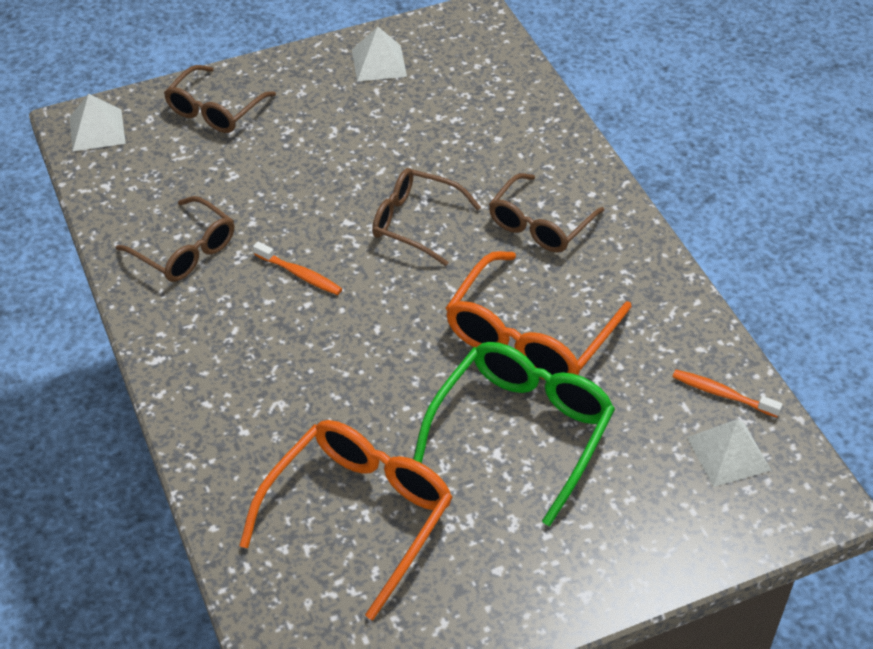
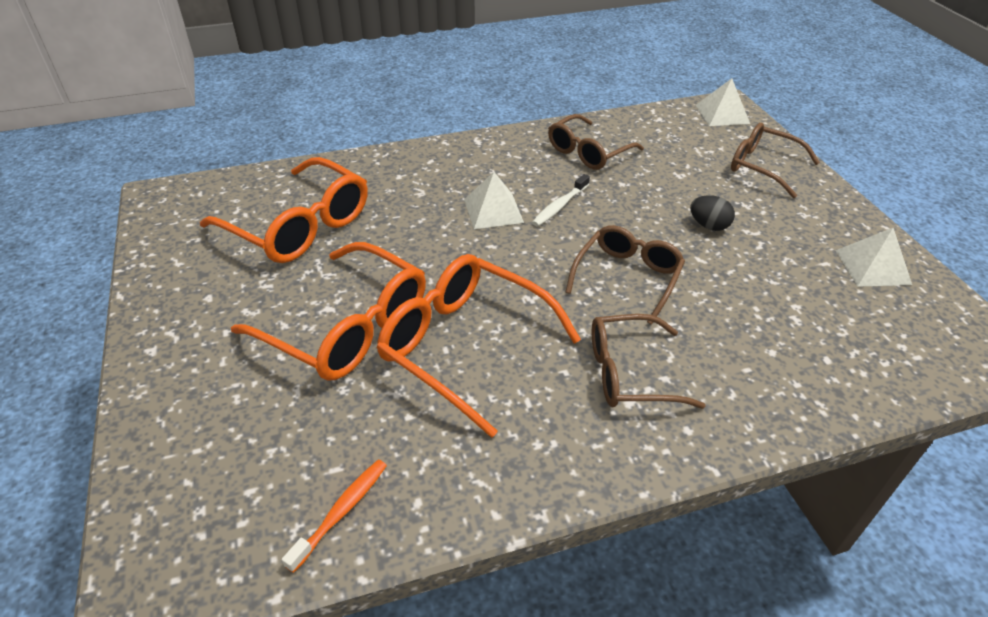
camera: 95 degrees right, 5 degrees down
(300, 274) = (559, 206): orange toothbrush -> white toothbrush
(326, 160) = (708, 226): none -> black egg
(521, 431) = (347, 327): green glasses -> orange glasses
(540, 225) = (629, 373): brown glasses -> brown glasses turned 45 degrees counterclockwise
(728, 453) = (254, 500): white pyramid -> white pyramid (493, 210)

